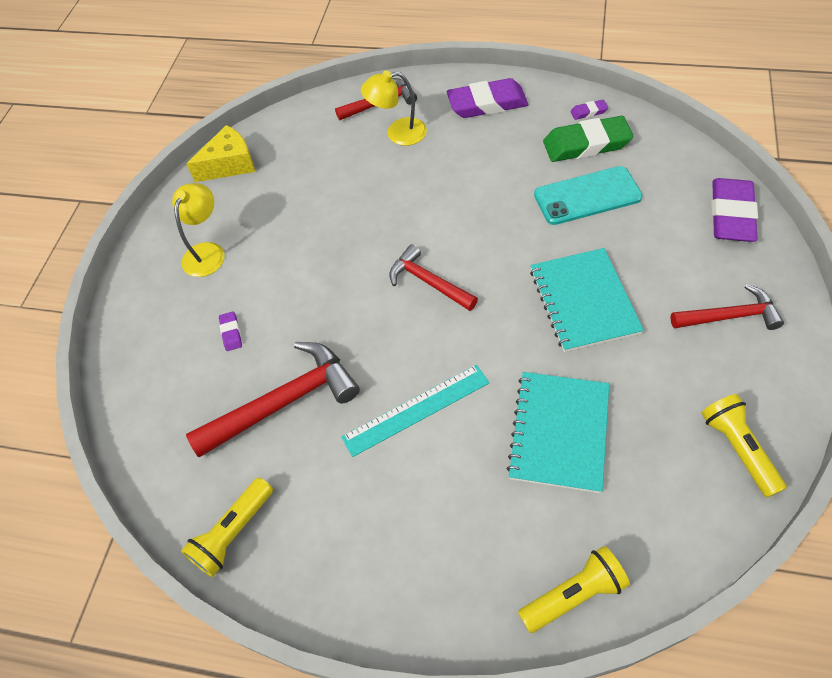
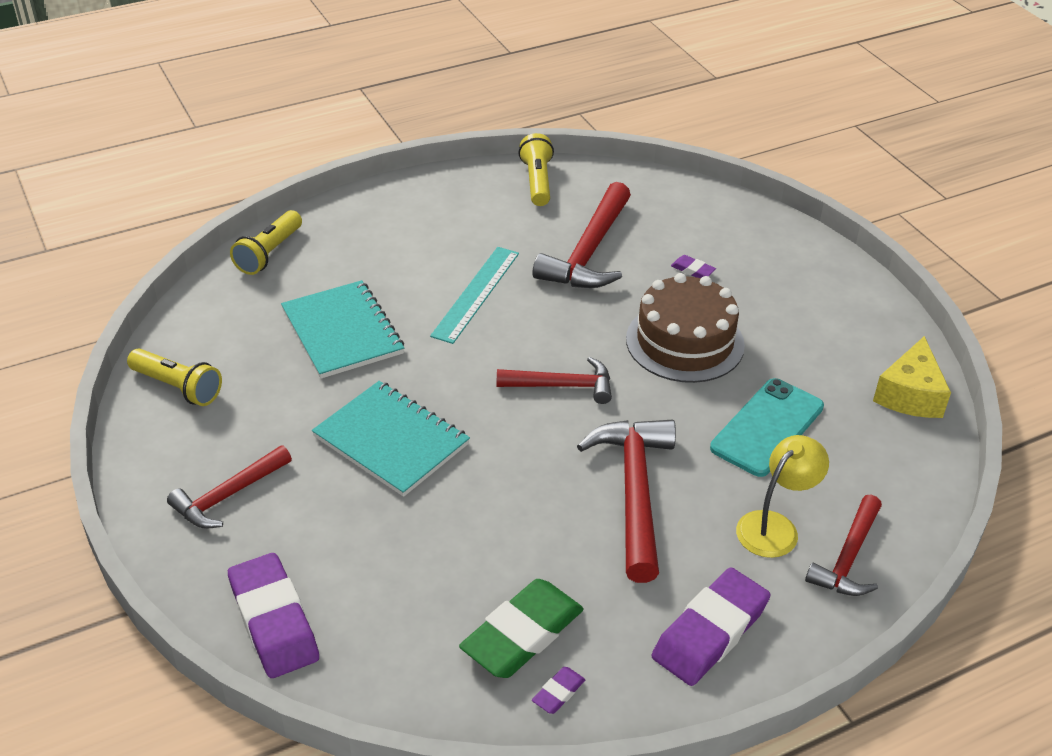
camera: 135 degrees right, 15 degrees down
(207, 252) = (804, 312): yellow lamp -> none
(311, 272) = (684, 342): none -> brown cake
(454, 187) = (634, 492): none -> red hammer
(587, 196) = (468, 558): turquoise phone -> turquoise phone (767, 427)

